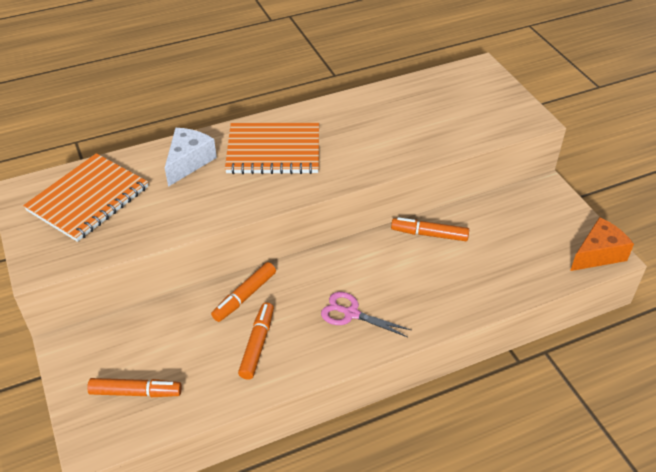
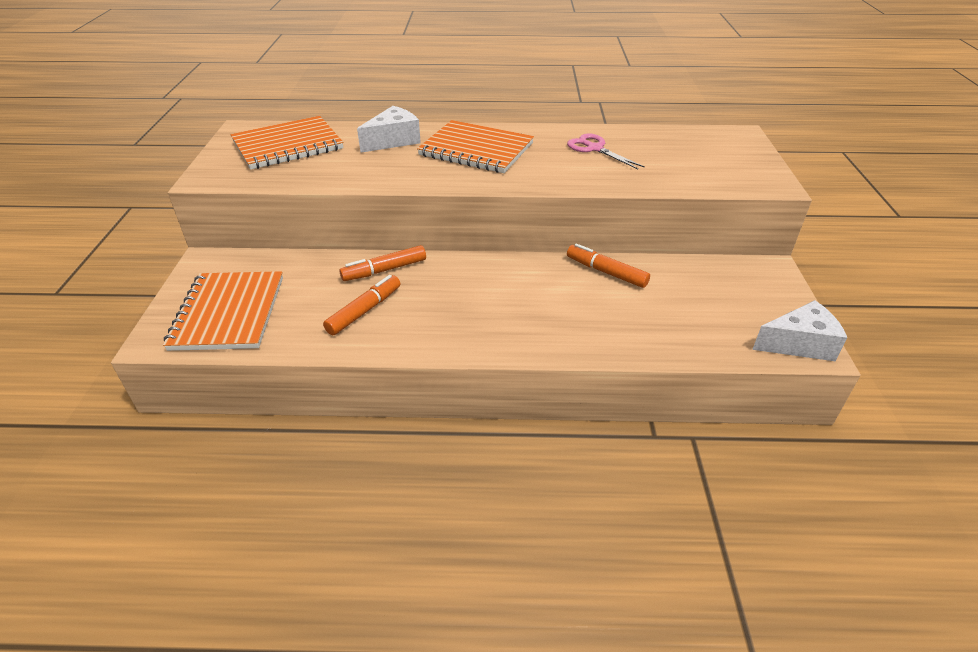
camera: 25 degrees right, 5 degrees down
(136, 392) = (228, 313): orange marker -> orange notebook
(351, 313) = (474, 314): pink scissors -> pink scissors (595, 148)
(598, 254) = (799, 344): orange cheese -> white cheese

